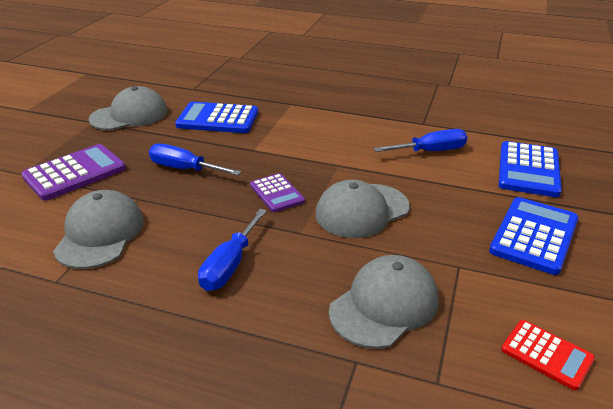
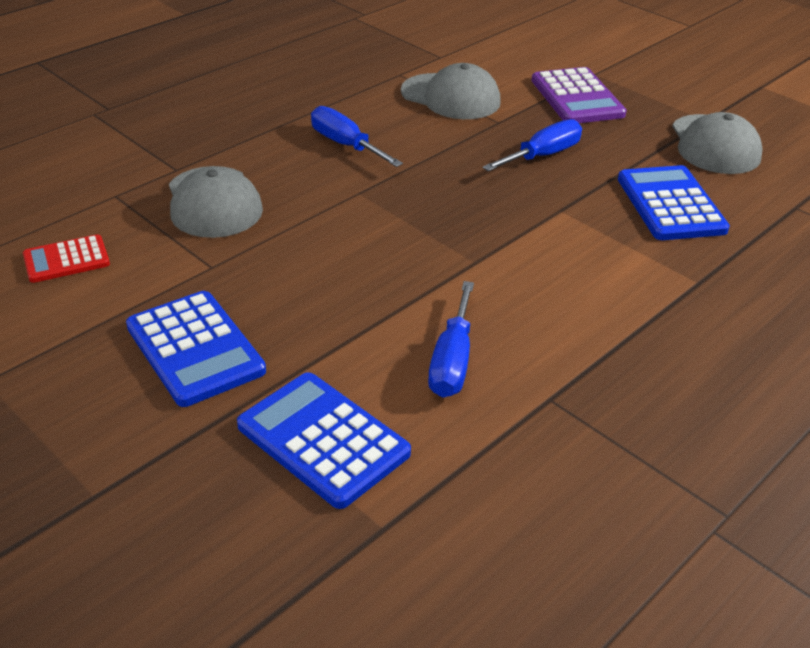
camera: 115 degrees right, 5 degrees up
(218, 119) = (671, 204): blue calculator -> blue calculator turned 45 degrees counterclockwise
(276, 193) = (443, 198): purple calculator -> none
(362, 211) = (361, 242): grey cap -> none

